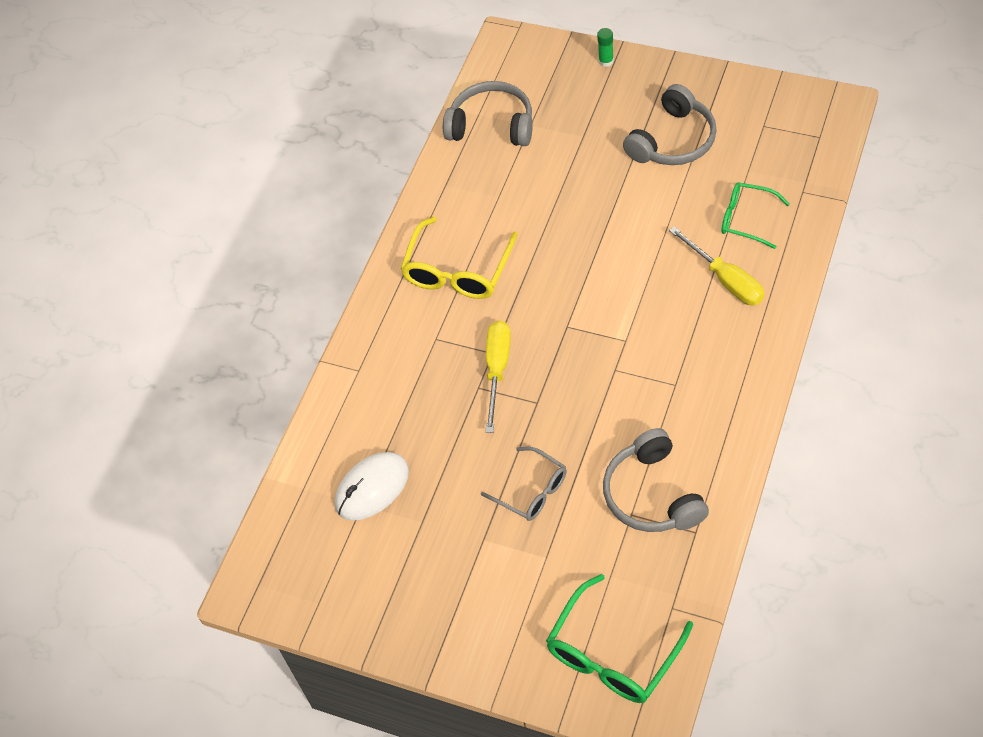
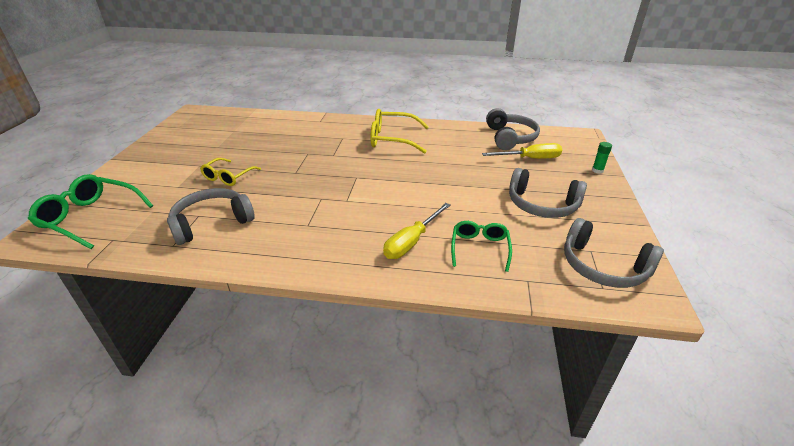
camera: 70 degrees right, 20 degrees down
(372, 488) = (243, 132): white mouse -> none
(497, 370) = (320, 157): yellow screwdriver -> yellow screwdriver (530, 159)
(532, 491) = (228, 177): grey glasses -> yellow glasses
(790, 125) = (603, 266): none -> grey headphones

